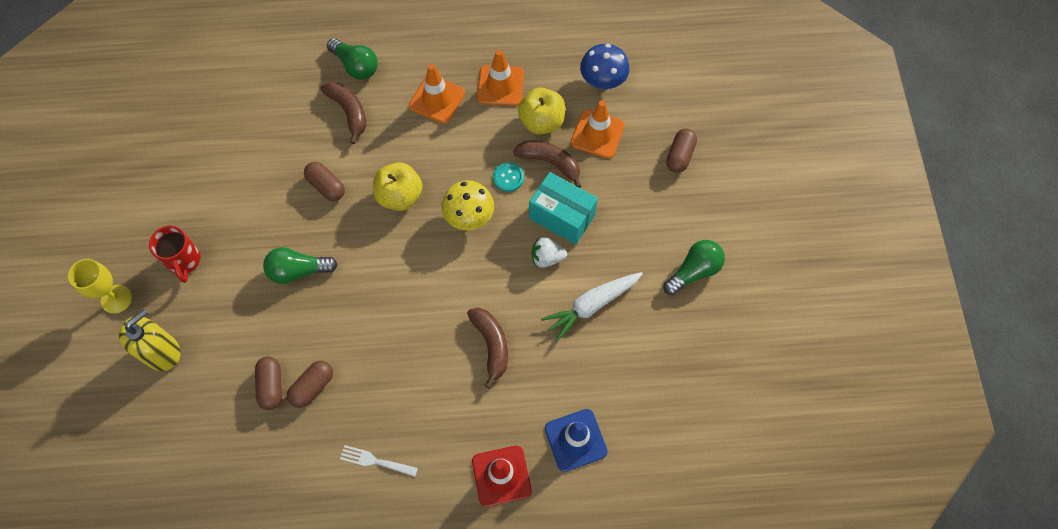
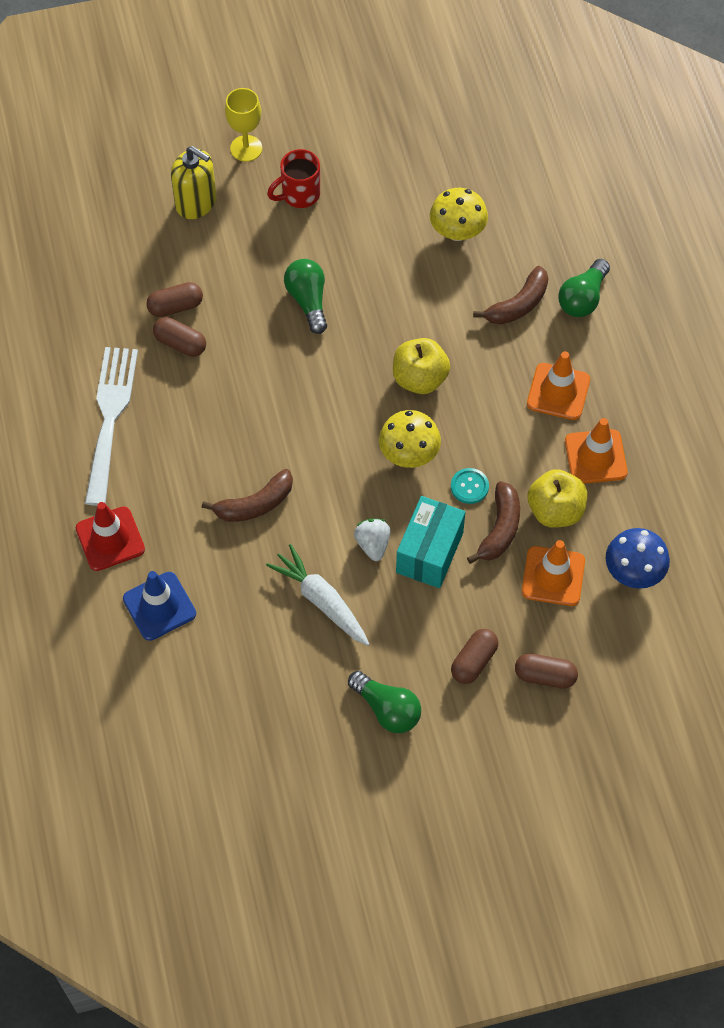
camera: 80 degrees right, 5 degrees down
(264, 143) = (457, 232): none -> yellow mushroom
(326, 186) = (416, 304): brown capsule -> brown capsule (473, 661)
(375, 461) = (110, 417): white fork -> white fork, size x2.16

